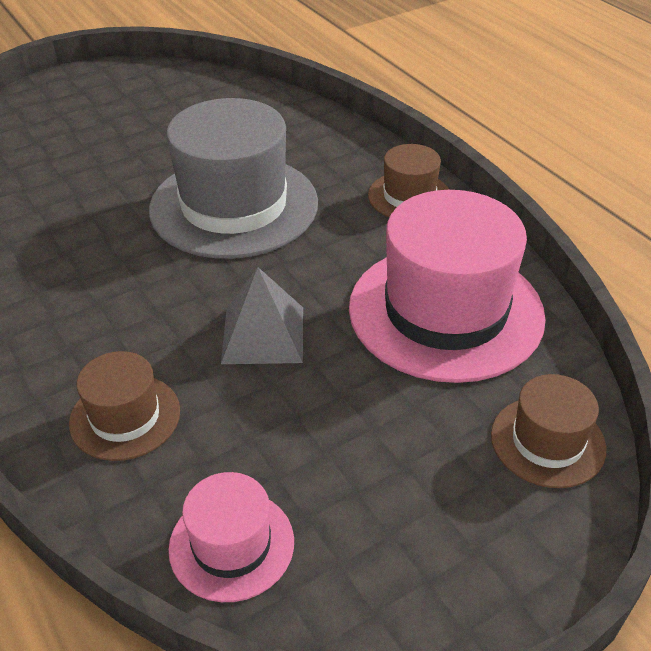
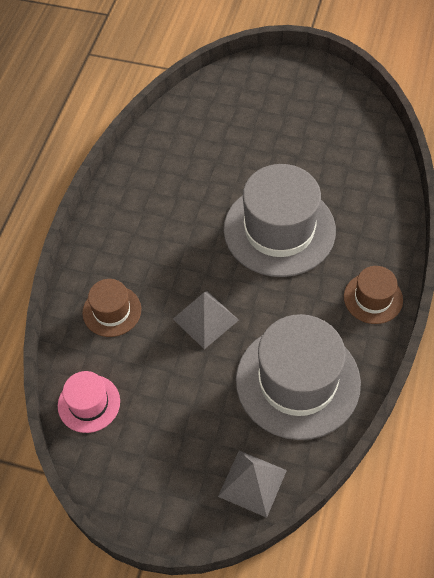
camera: 50 degrees right, 15 degrees up
(446, 311) = (298, 381): pink hat -> grey hat
(547, 441) = (252, 483): brown hat -> grey pyramid

